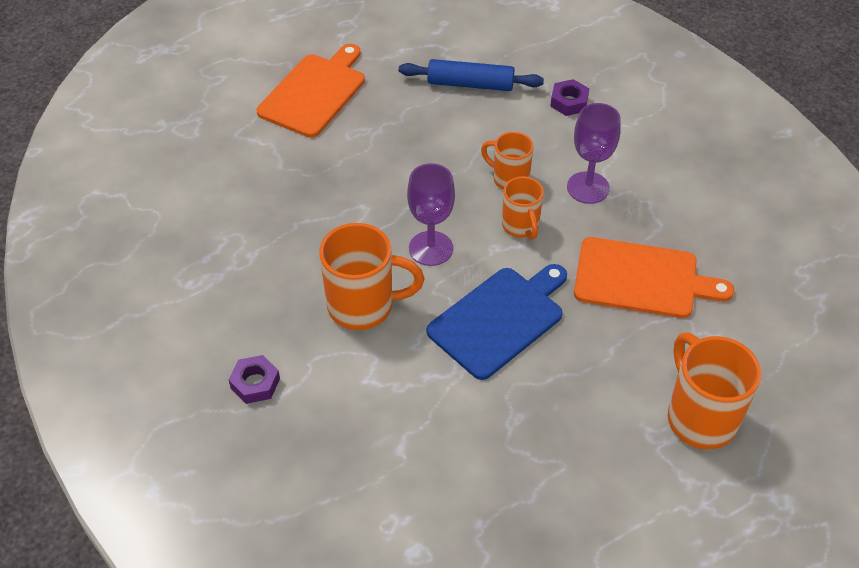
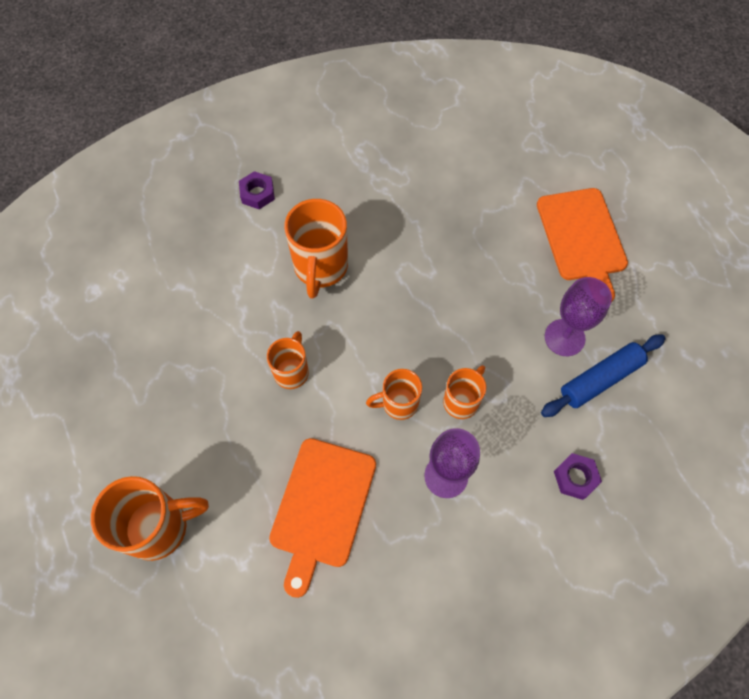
camera: 95 degrees right, 15 degrees up
(314, 93) = (582, 238): orange cutting board -> orange cutting board turned 45 degrees clockwise
(431, 248) = (378, 323): purple goblet -> purple goblet (564, 337)
(470, 84) = (600, 379): blue rolling pin -> blue rolling pin turned 45 degrees clockwise
(499, 319) = (292, 371): blue cutting board -> orange mug

